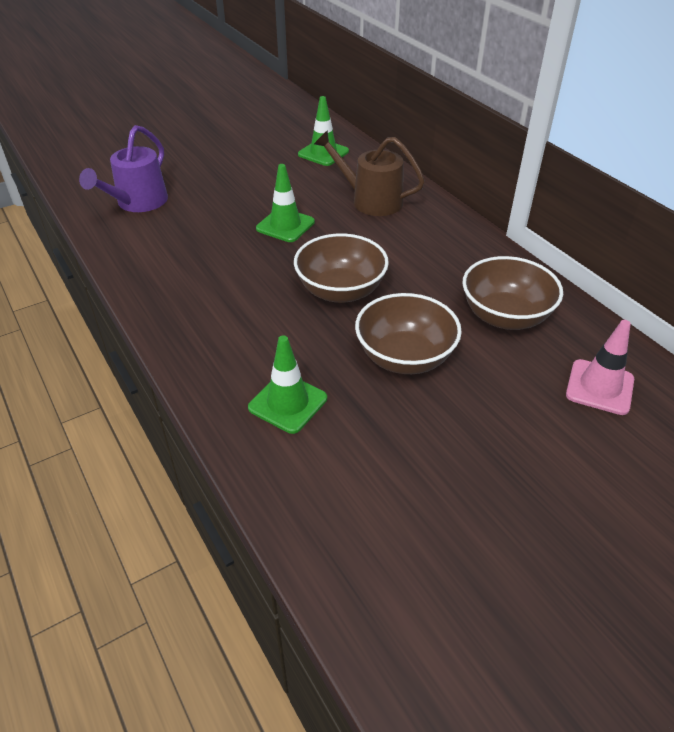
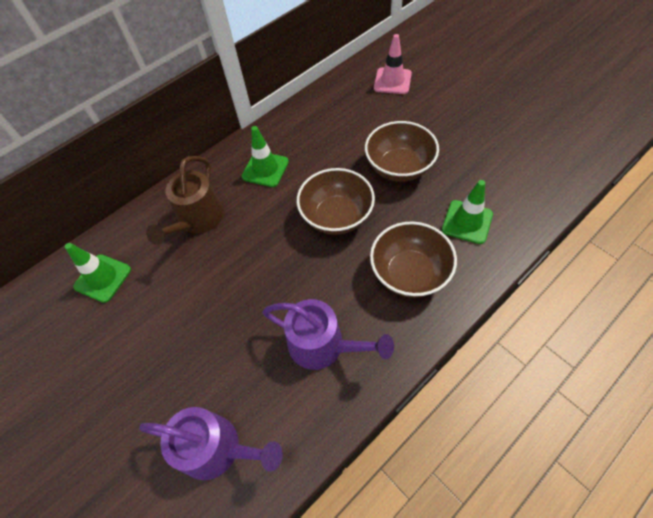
camera: 95 degrees left, 15 degrees up
(189, 262) = (323, 345): none -> purple watering can
(285, 225) = (247, 279): green traffic cone -> green traffic cone (265, 169)
(505, 316) = (340, 122): brown bowl -> brown bowl (409, 273)

